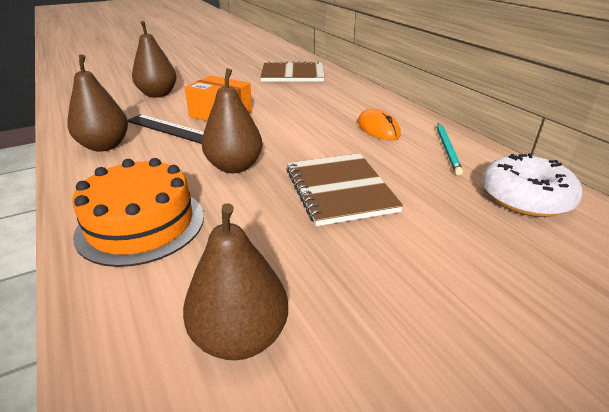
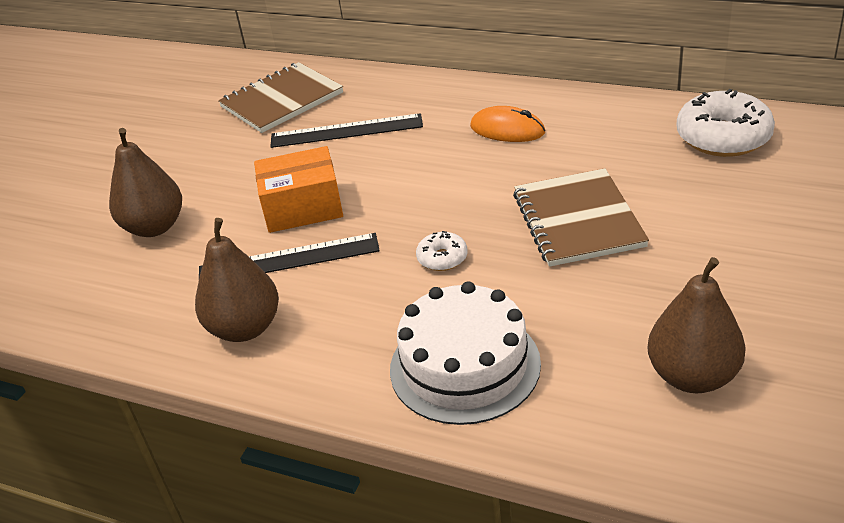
camera: 35 degrees left, 5 degrees up
(141, 224) = (465, 366): orange cake -> white cake
(234, 167) = (442, 258): brown pear -> white donut
(297, 95) = (346, 131): none -> black ruler
(339, 190) = (577, 220): brown notebook -> brown notebook turned 45 degrees clockwise
(447, 149) = (603, 119): turquoise pencil -> none

